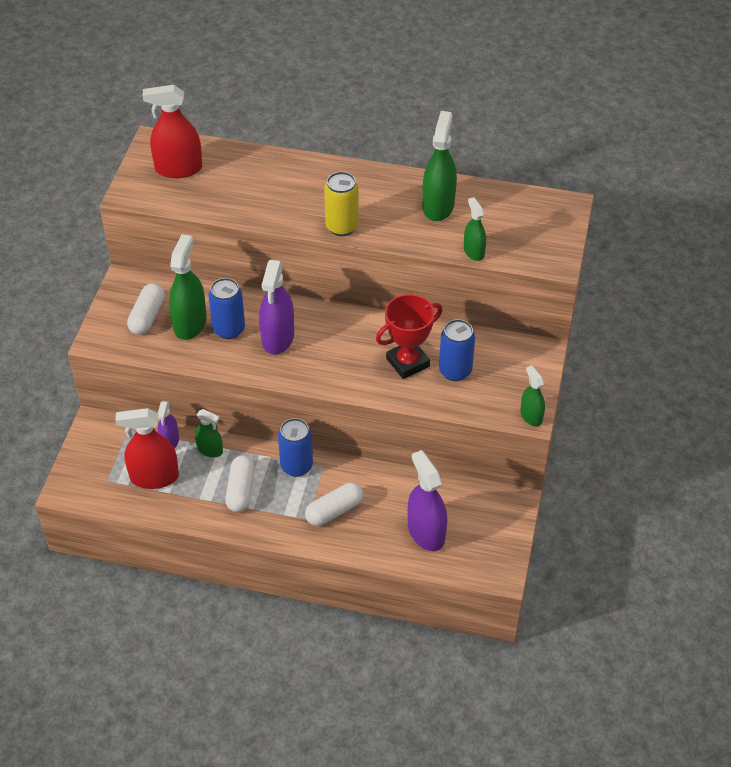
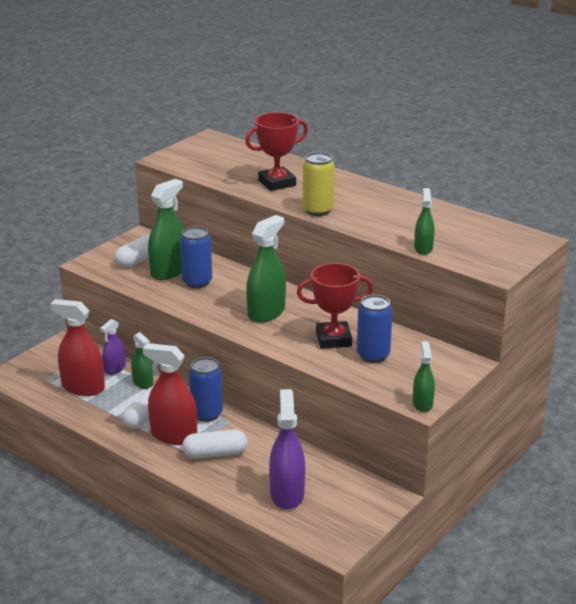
camera: 25 degrees right, 20 degrees down
(178, 169) = (214, 154): red spray bottle -> red spray bottle (174, 435)
(274, 196) = (277, 183): none -> red trophy
(278, 338) = (233, 297): purple spray bottle -> none
(438, 206) = (414, 216): green spray bottle -> green spray bottle (266, 312)

